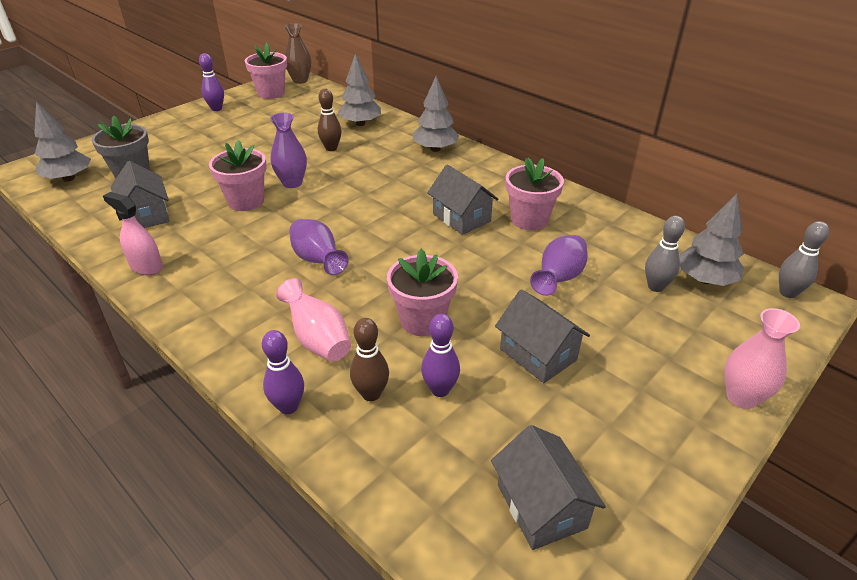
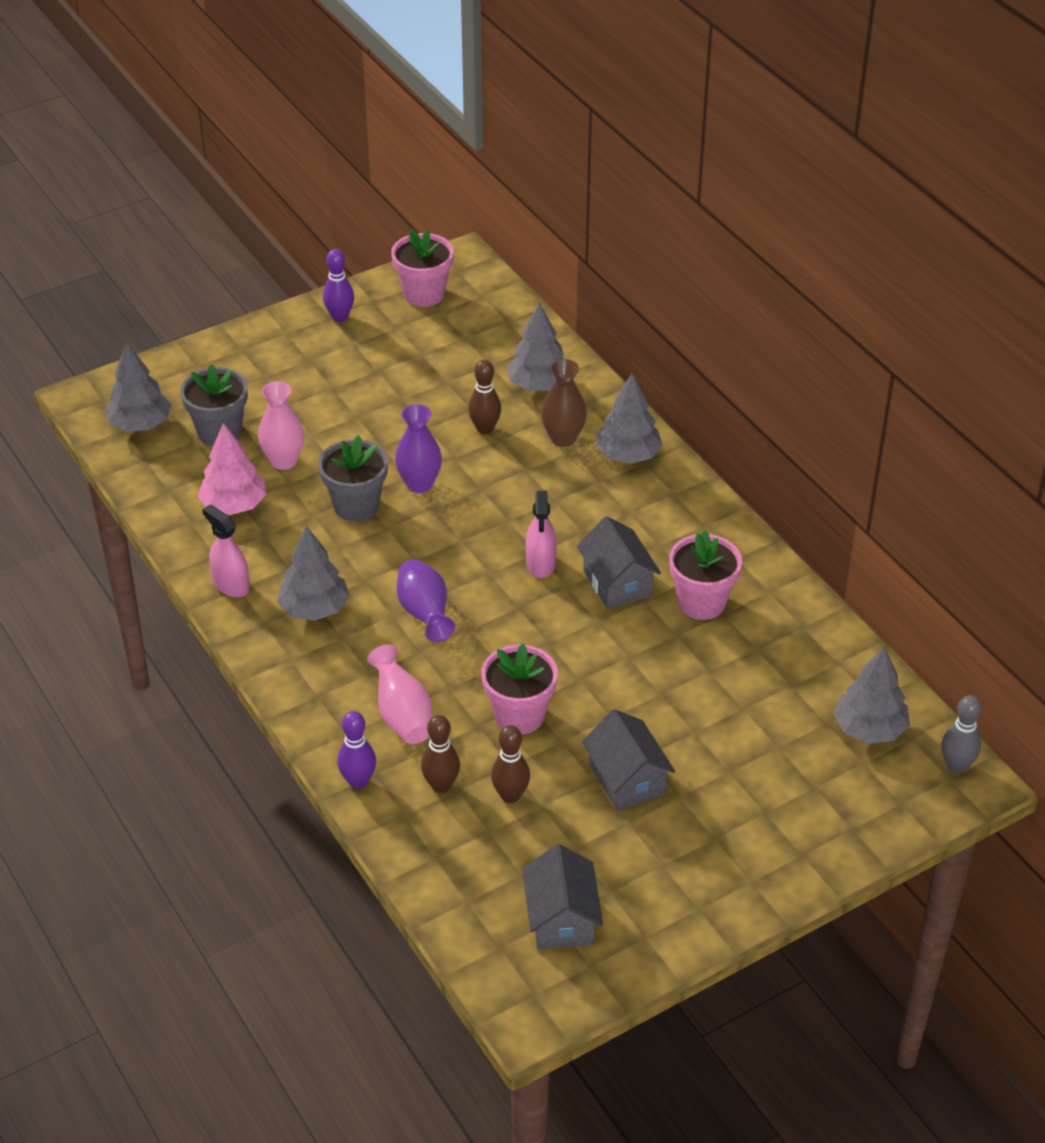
camera: 15 degrees right, 5 degrees up
(146, 215) = (234, 505): grey house -> pink tree
(222, 272) = (314, 609): none -> grey tree
(246, 201) = (356, 505): pink flower pot -> grey flower pot
(300, 80) = (473, 270): brown vase -> brown vase (563, 438)
(399, 215) = (540, 564): none -> pink spray bottle
(440, 390) = (510, 795): purple bowling pin -> brown bowling pin
(558, 279) = (695, 694): purple vase -> none
(655, 287) = (804, 727): grey bowling pin -> none
(741, 397) = (813, 867): pink vase -> pink vase (283, 461)

